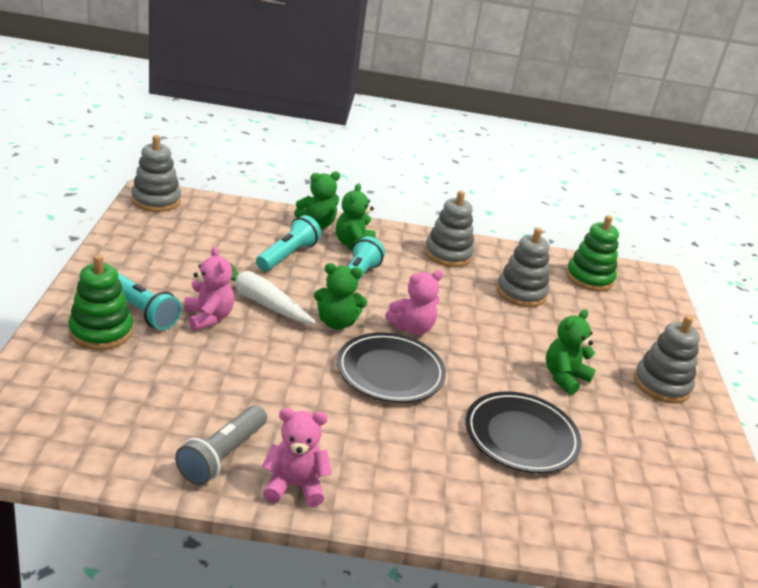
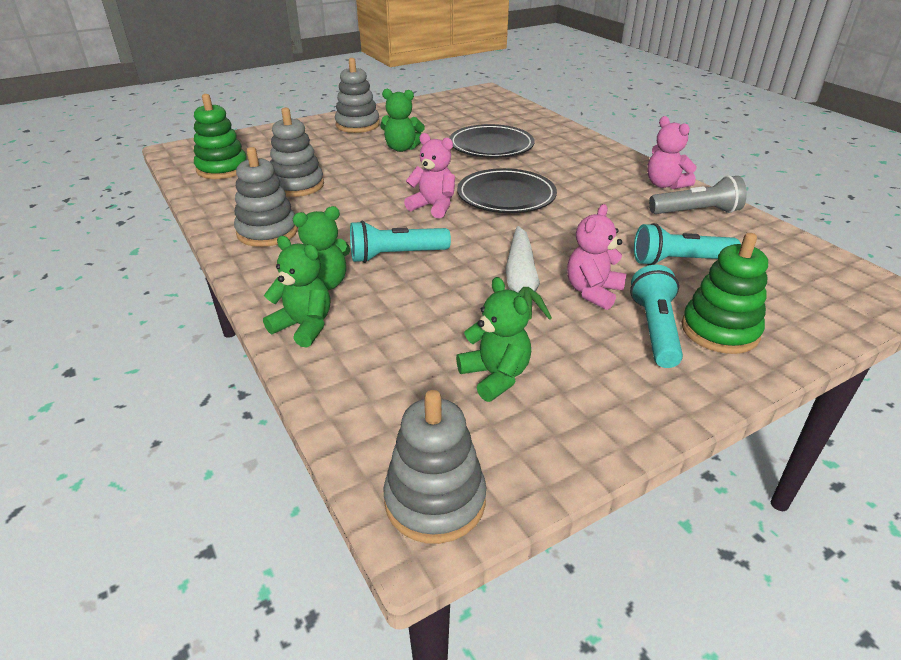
camera: 120 degrees left, 5 degrees up
(288, 255) = (411, 309): turquoise flashlight -> turquoise flashlight (679, 261)
(336, 322) = (484, 236): green teddy bear -> green teddy bear (495, 376)

